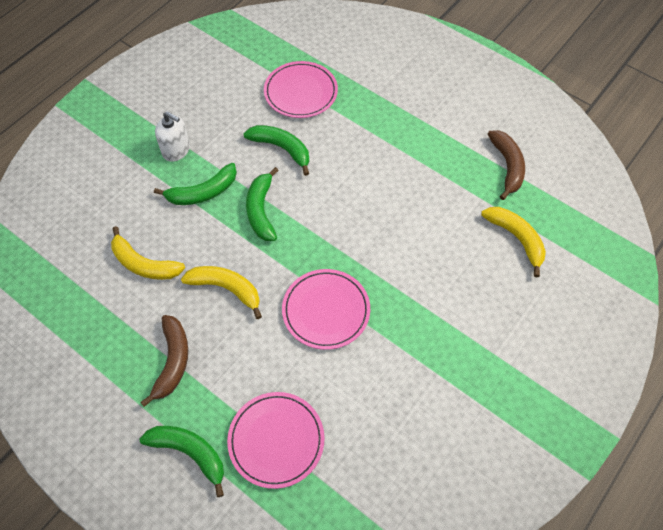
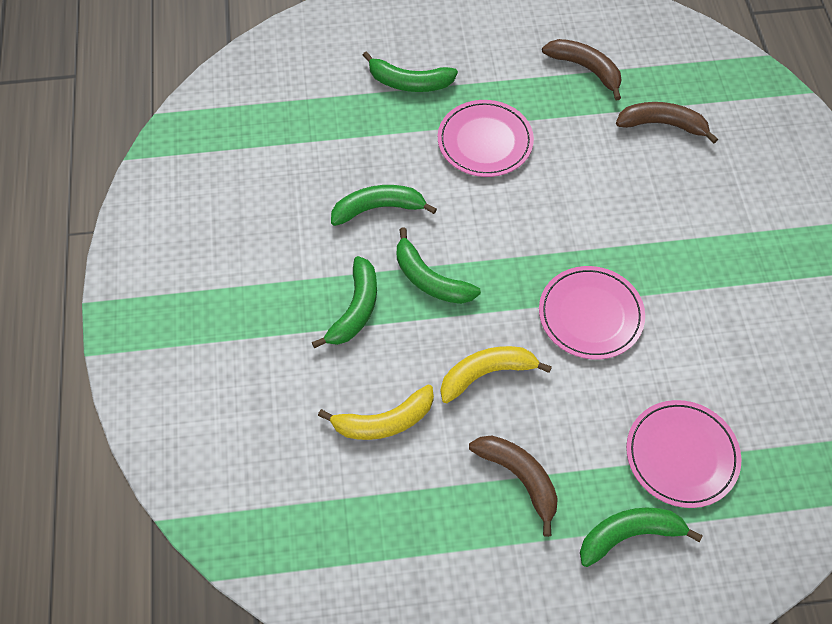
camera: 45 degrees left, 0 degrees up
(176, 150) = (278, 293): white soap dispenser -> none
(301, 92) = (330, 142): pink plate -> pink plate (485, 141)
(386, 93) = (409, 82): none -> green banana
(516, 239) = (662, 124): yellow banana -> brown banana

